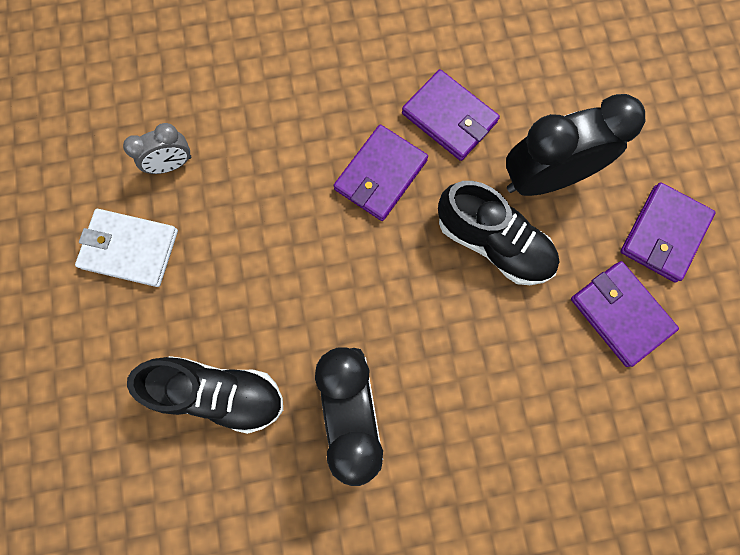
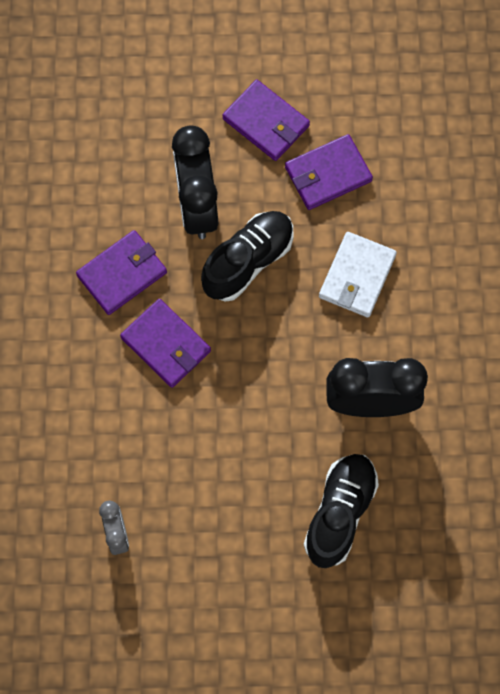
camera: 80 degrees left, 5 degrees down
(130, 249) = (194, 581): white wallet -> white wallet (357, 276)

